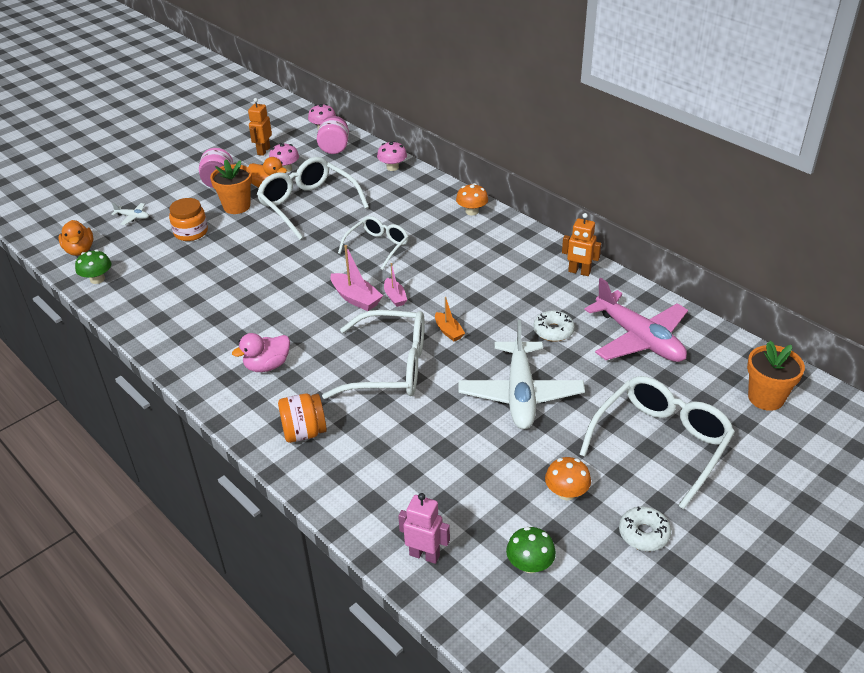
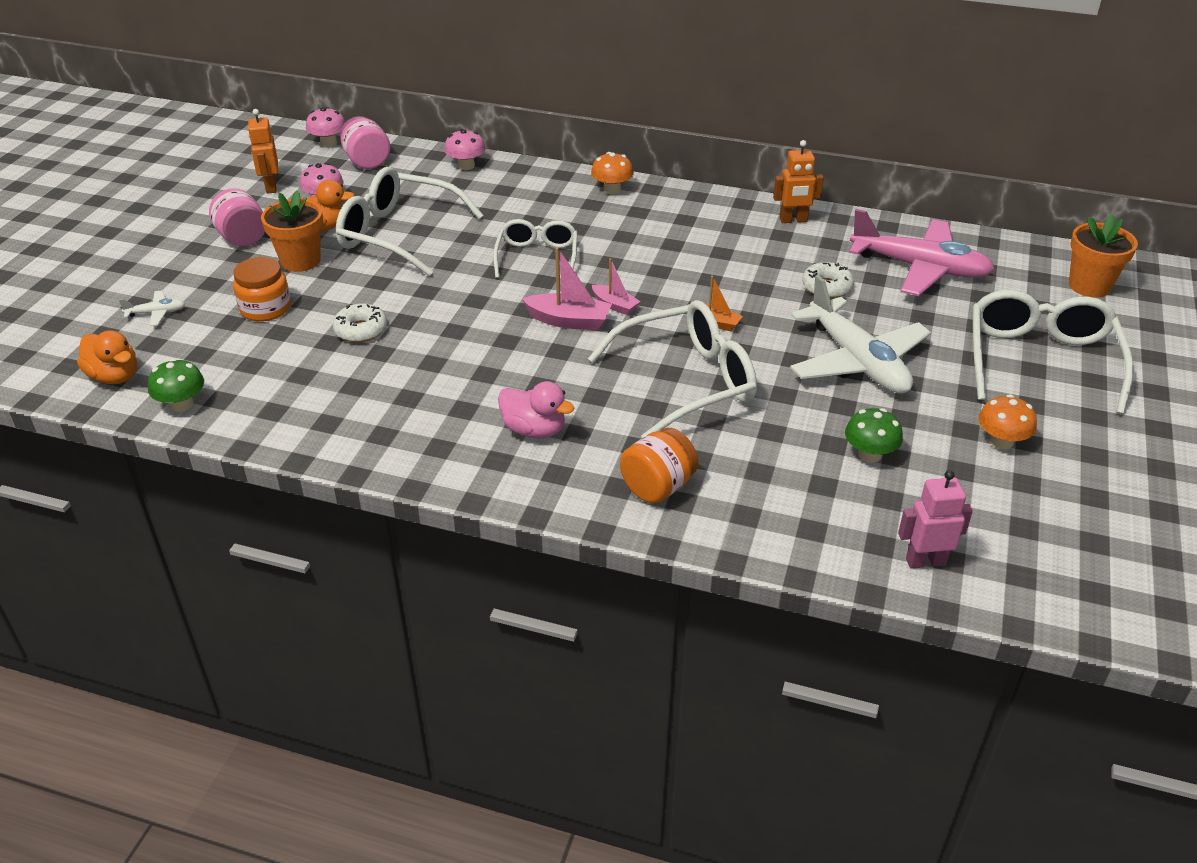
camera: 30 degrees left, 0 degrees up
(267, 365) = (534, 430): pink duck -> pink duck turned 90 degrees counterclockwise
(530, 564) = (1038, 525): green mushroom -> green mushroom (869, 454)
(643, 534) = (1110, 452): white donut -> white donut (361, 330)

